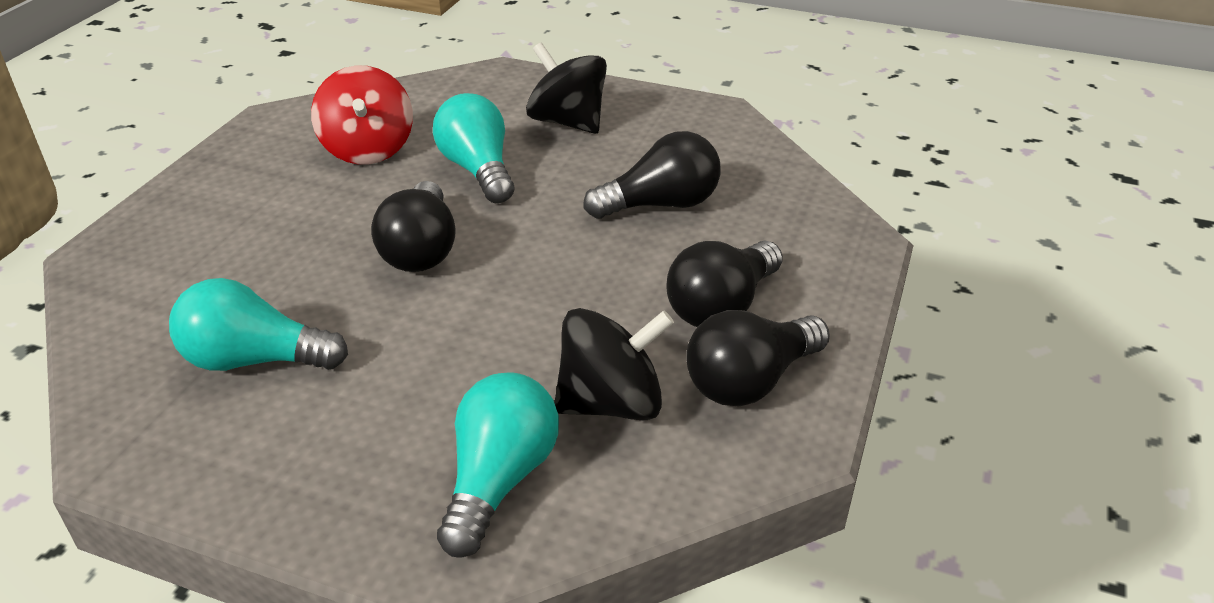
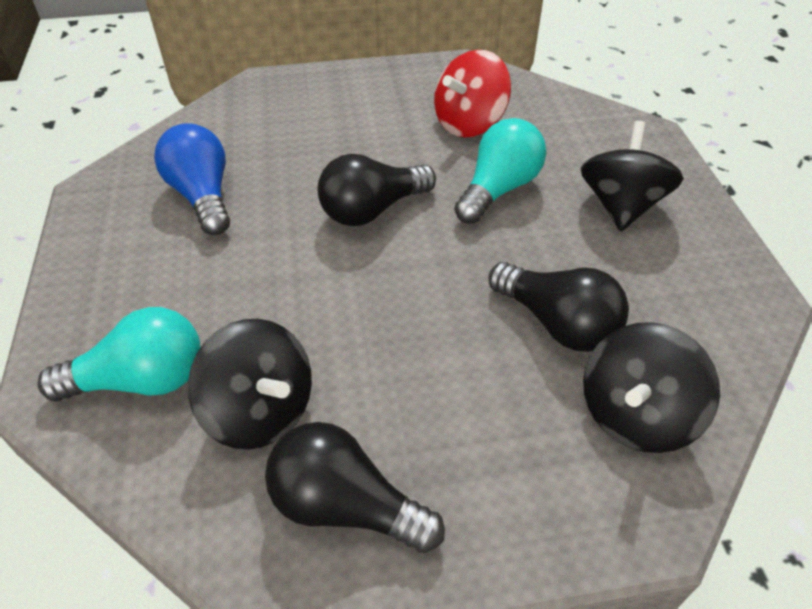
camera: 60 degrees right, 10 degrees up
(254, 360) = (202, 196): turquoise light bulb -> blue light bulb
(721, 307) = (439, 436): black light bulb -> none
(773, 207) = (635, 414): none -> black spinning top

